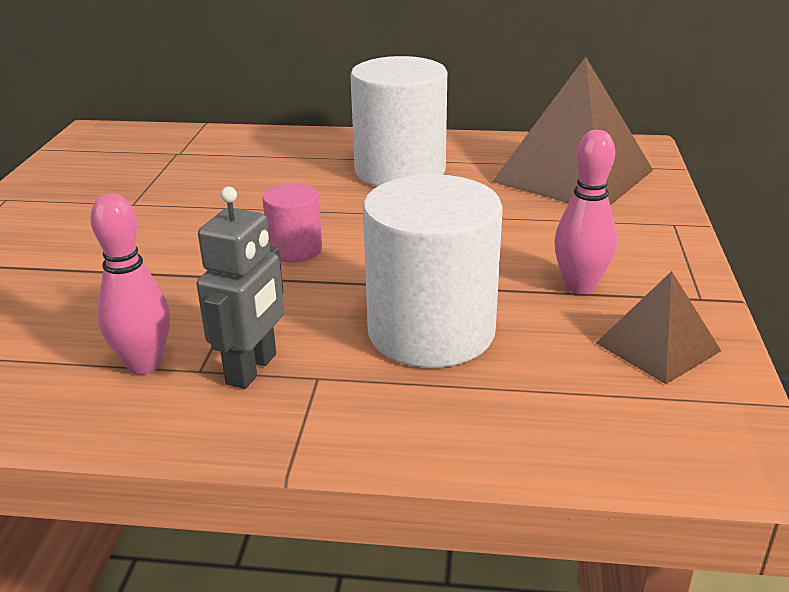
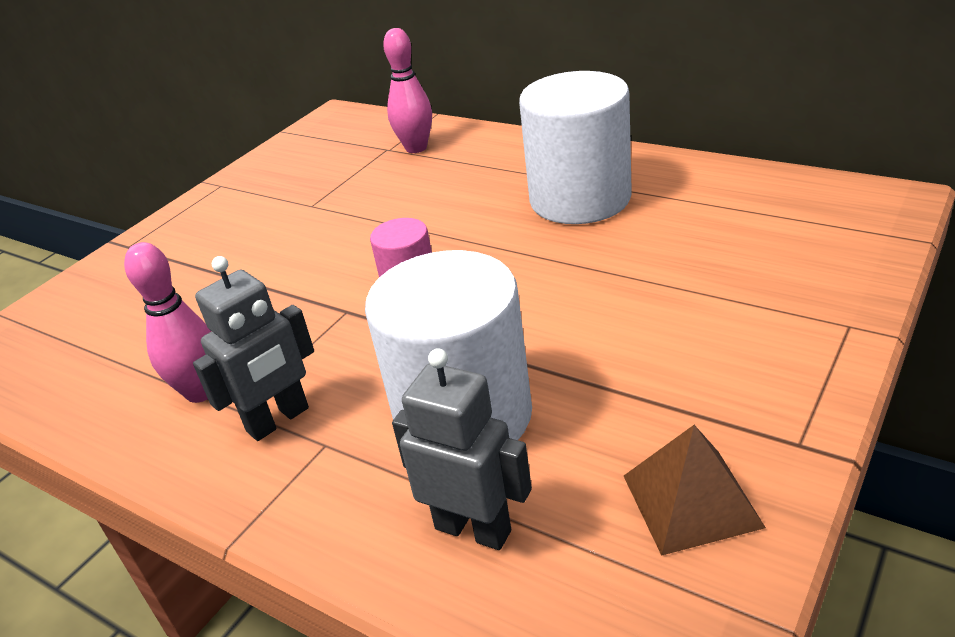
camera: 30 degrees right, 5 degrees up
(508, 403) = (473, 529): none -> grey robot
(573, 176) = (772, 233): brown pyramid -> none
(580, 286) = (663, 394): pink bowling pin -> pink bowling pin (416, 148)

